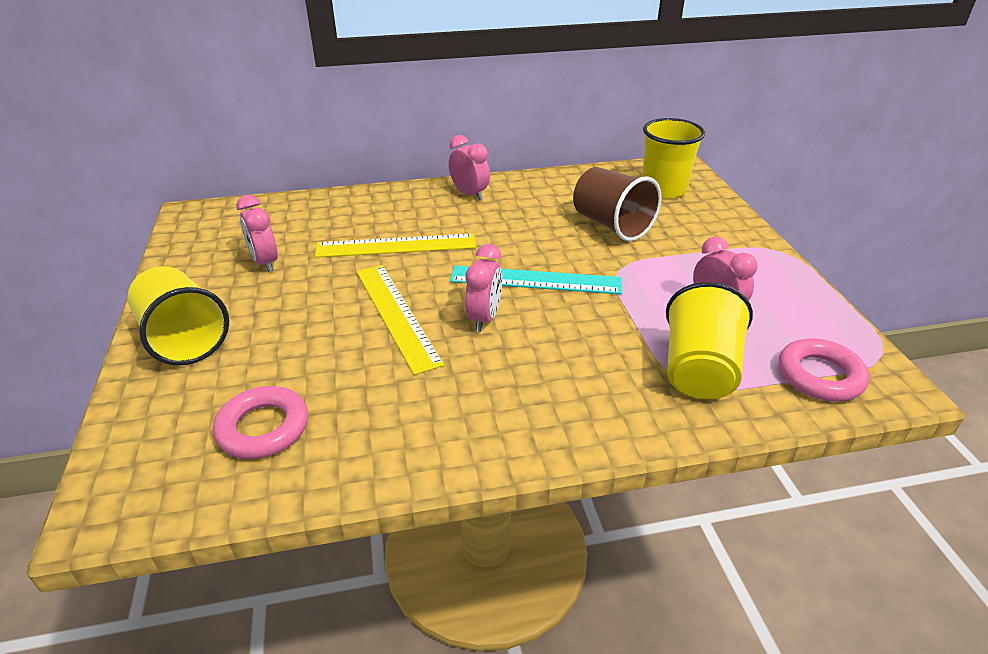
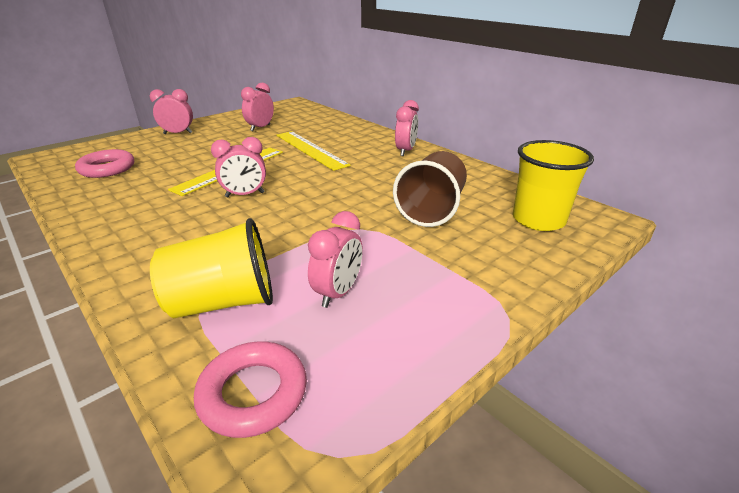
camera: 60 degrees right, 5 degrees down
(184, 339) = (178, 133): yellow cup -> pink clock
(535, 280) = (309, 200): turquoise ruler -> none

